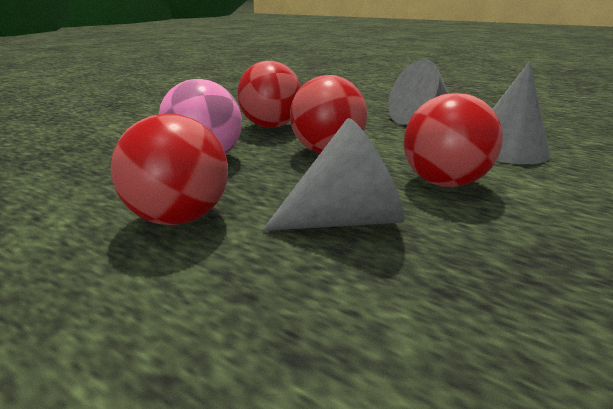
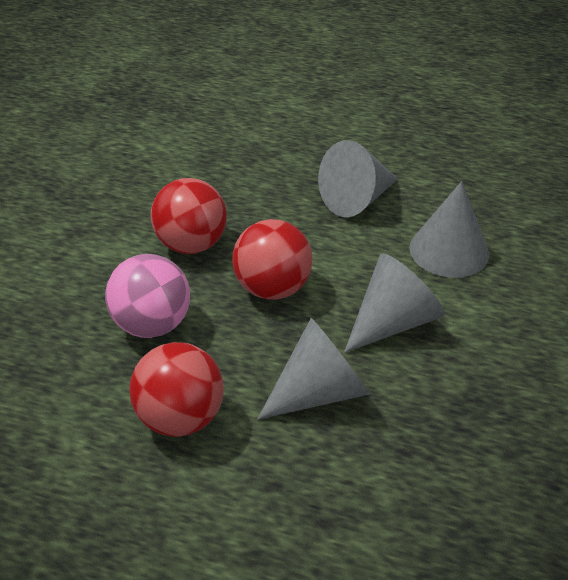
camera: 15 degrees left, 15 degrees up
(443, 182) = (392, 322): red ball -> grey cone

